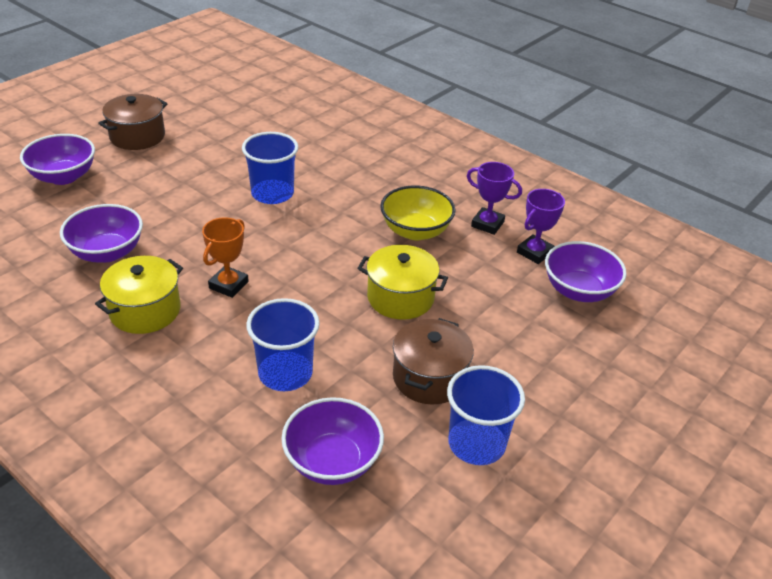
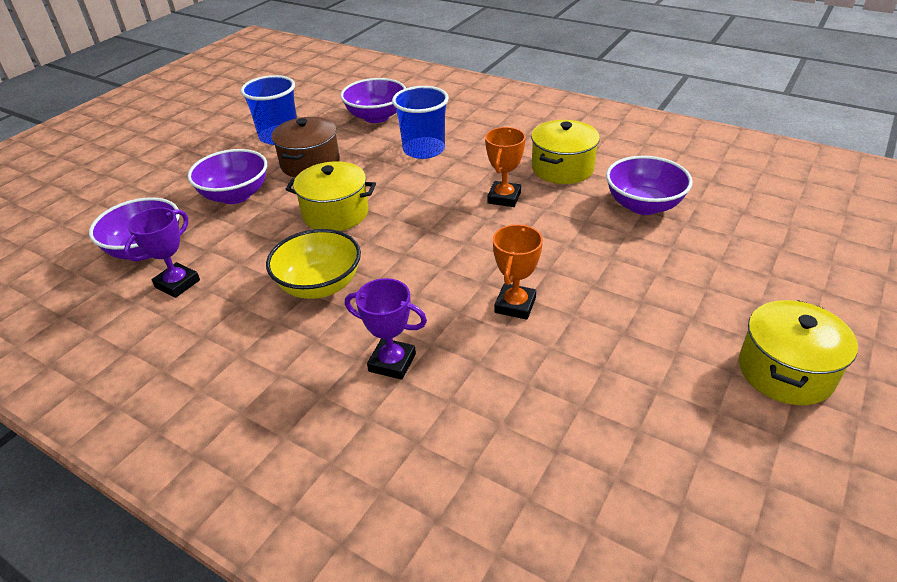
camera: 175 degrees right, 0 degrees up
(63, 177) = (796, 279): purple bowl -> purple bowl (235, 195)
(137, 136) = (785, 371): brown pot -> yellow pot
(272, 194) = (515, 305): blue cup -> orange trophy
(487, 224) = (225, 312): purple trophy -> purple trophy (392, 362)

